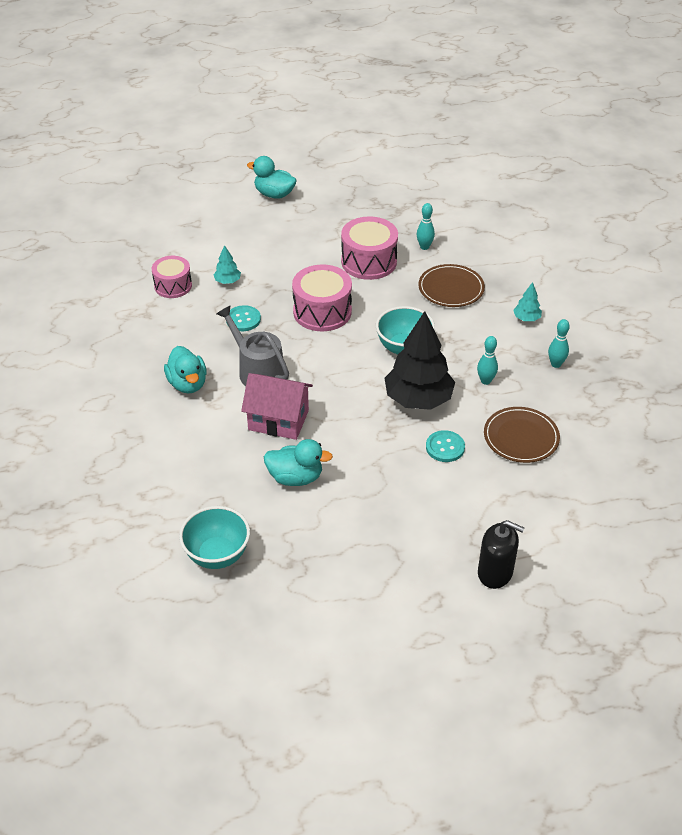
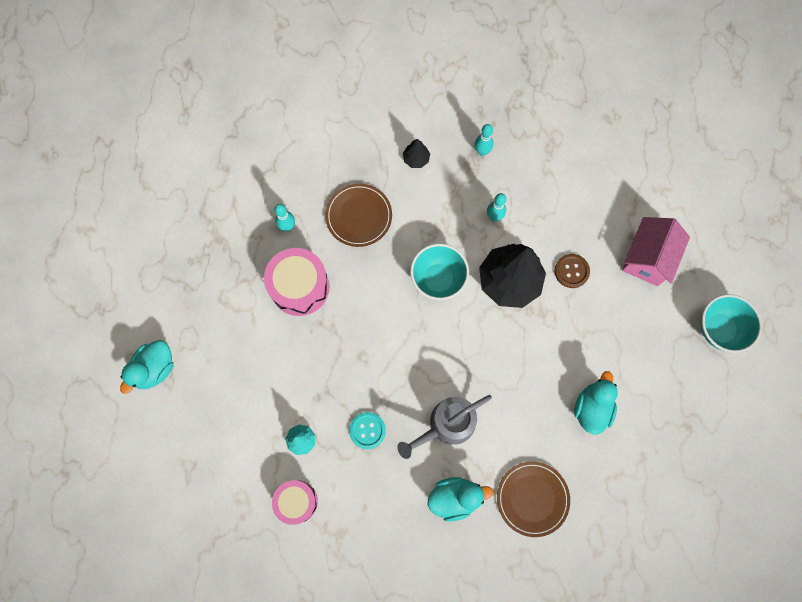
camera: 80 degrees left, 30 degrees up
(217, 555) = (673, 489): turquoise bowl -> turquoise bowl (719, 329)
(278, 420) = (518, 414): pink house -> pink house (647, 258)
(322, 311) = (370, 348): pink drum -> none
(445, 447) = (571, 271): turquoise button -> brown button
(495, 572) = (710, 264): black soap dispenser -> none
(521, 437) = (567, 205): brown plate -> brown plate (532, 498)
(526, 318) = (416, 159): turquoise tree -> black tree

